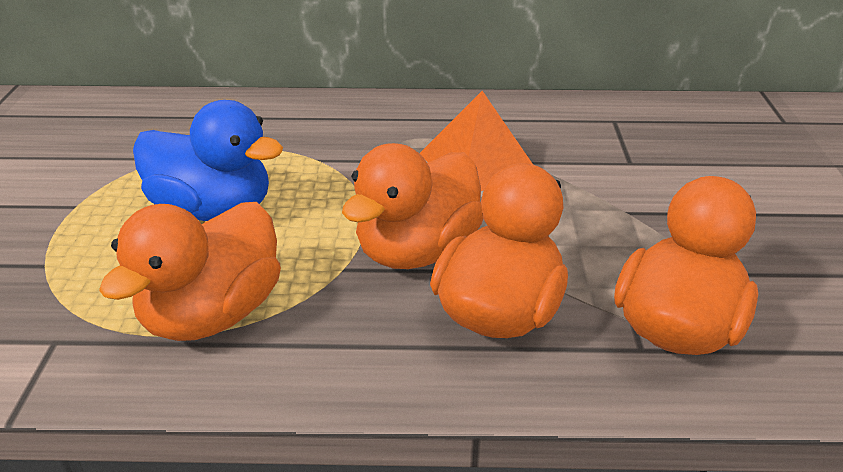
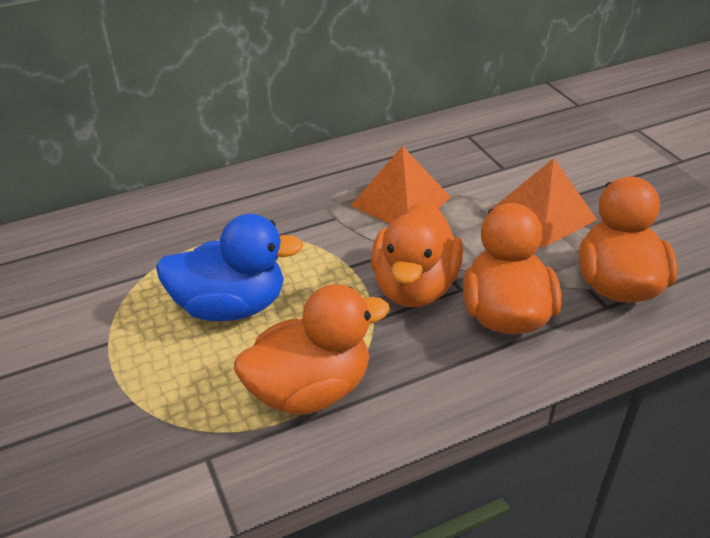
camera: 25 degrees left, 5 degrees up
(212, 314) = (310, 389): orange duck -> orange duck turned 120 degrees counterclockwise
(641, 222) = (543, 214): none -> orange pyramid

